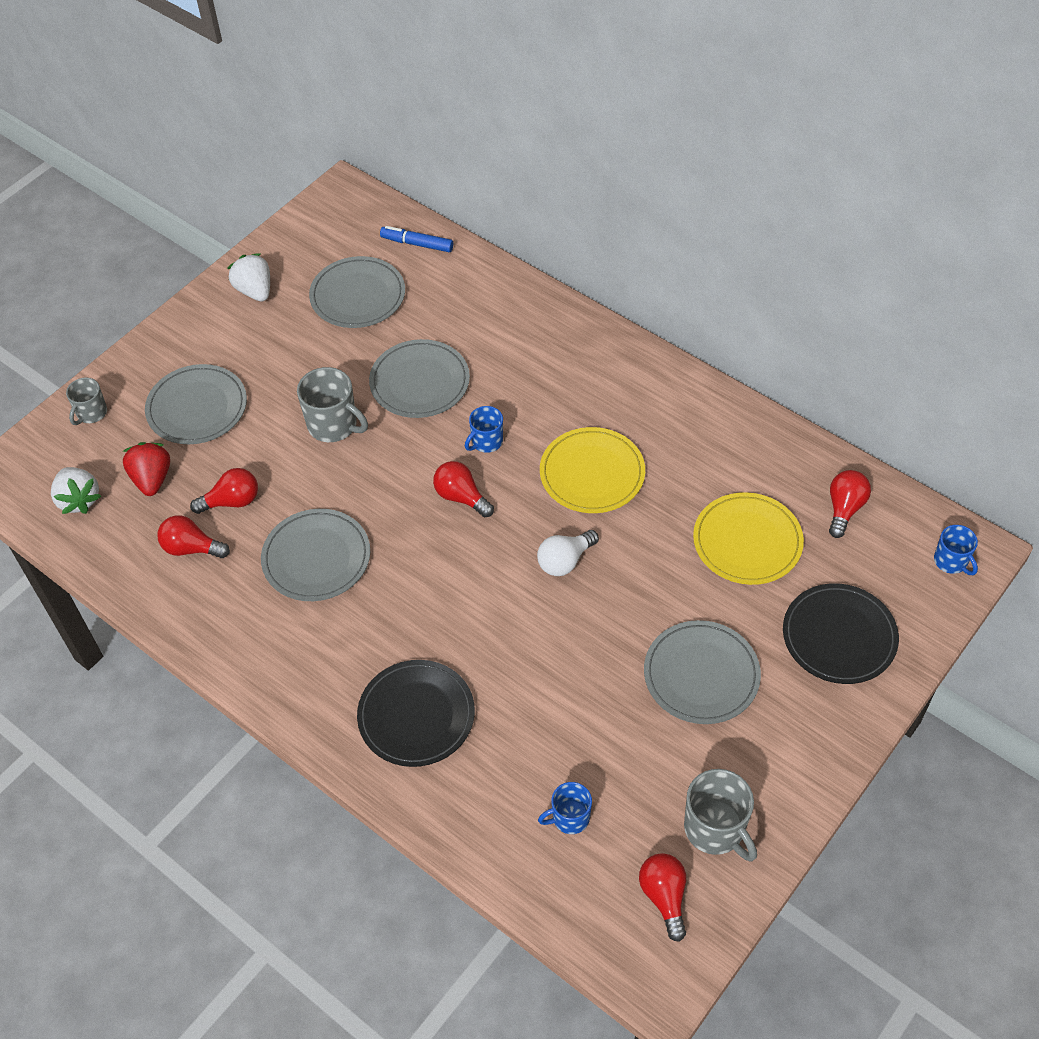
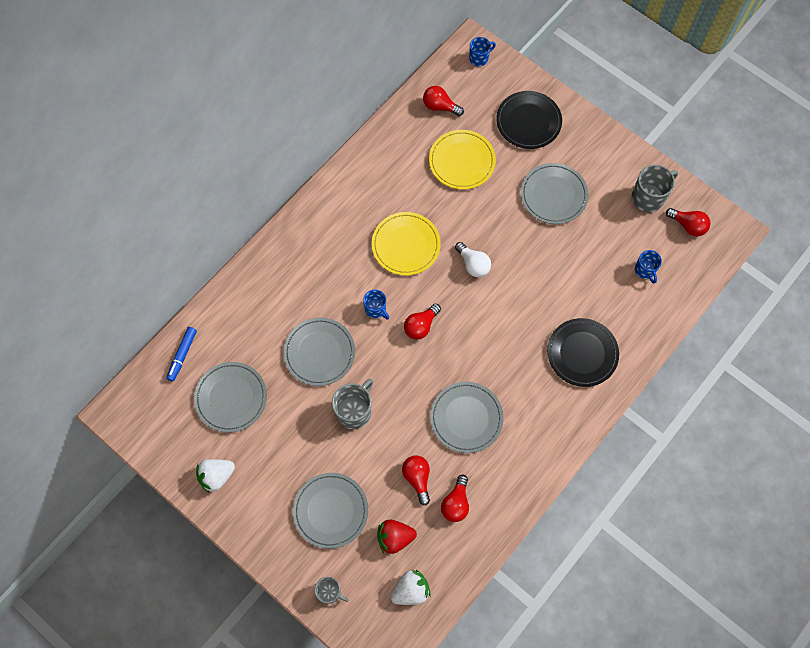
camera: 90 degrees left, 15 degrees up
(664, 896) = (688, 225): red light bulb -> red light bulb turned 135 degrees counterclockwise

